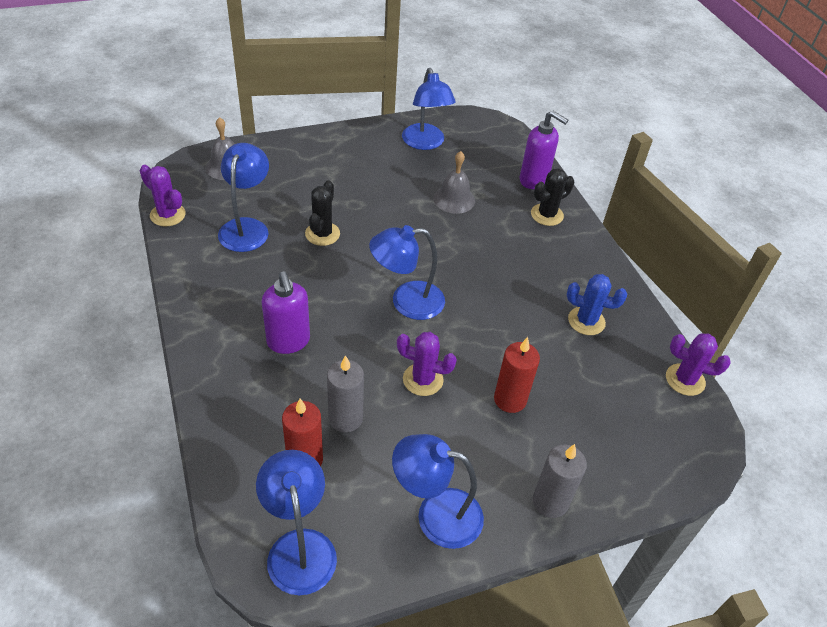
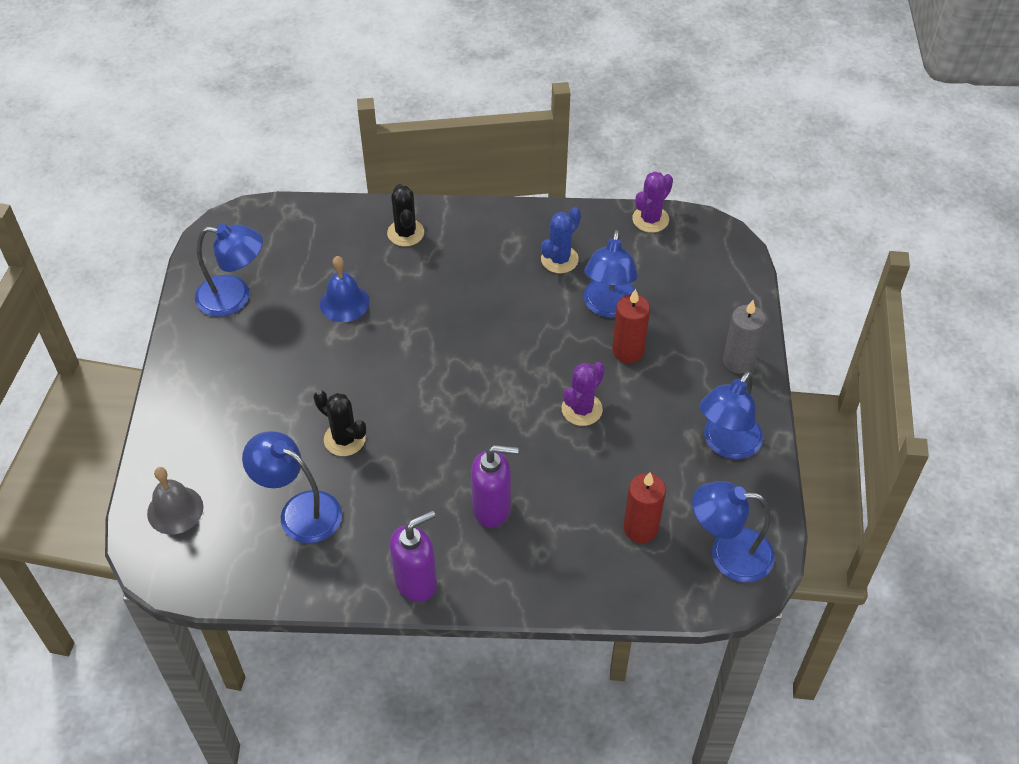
camera: 65 degrees left, 5 degrees up
(167, 215) = (238, 590): purple cactus -> none
(345, 418) = (605, 484): grey candle -> none
(406, 301) = (478, 392): blue lamp -> blue lamp (608, 307)
(454, 199) = (344, 302): grey bell -> blue bell
(534, 180) = (347, 223): purple soap dispenser -> purple soap dispenser (416, 582)

